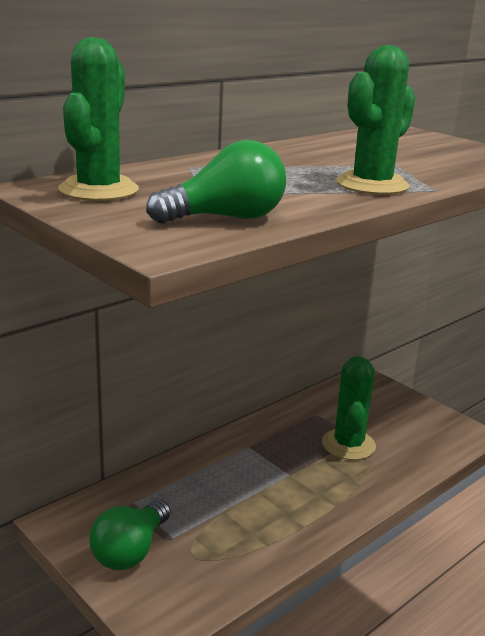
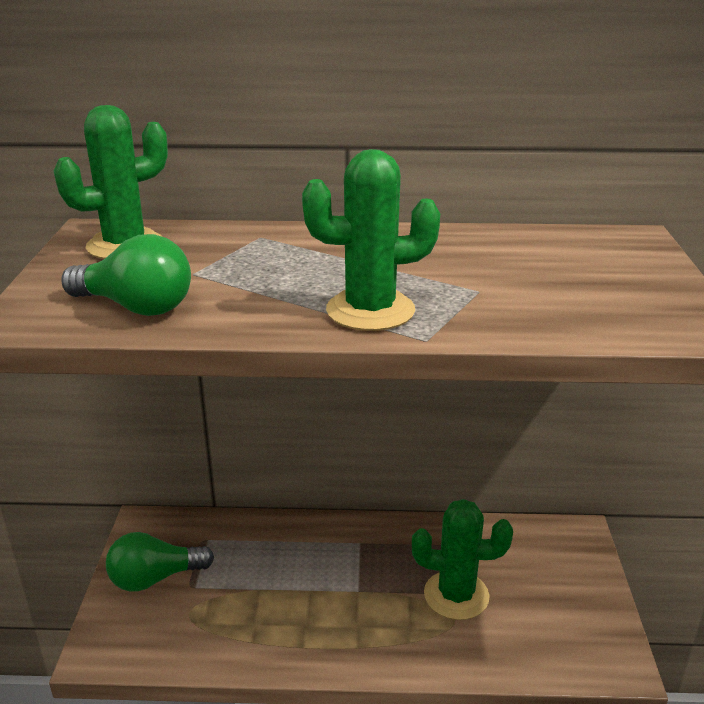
camera: 45 degrees right, 5 degrees up
(348, 445) = (456, 595): green cactus -> green cactus turned 45 degrees clockwise

